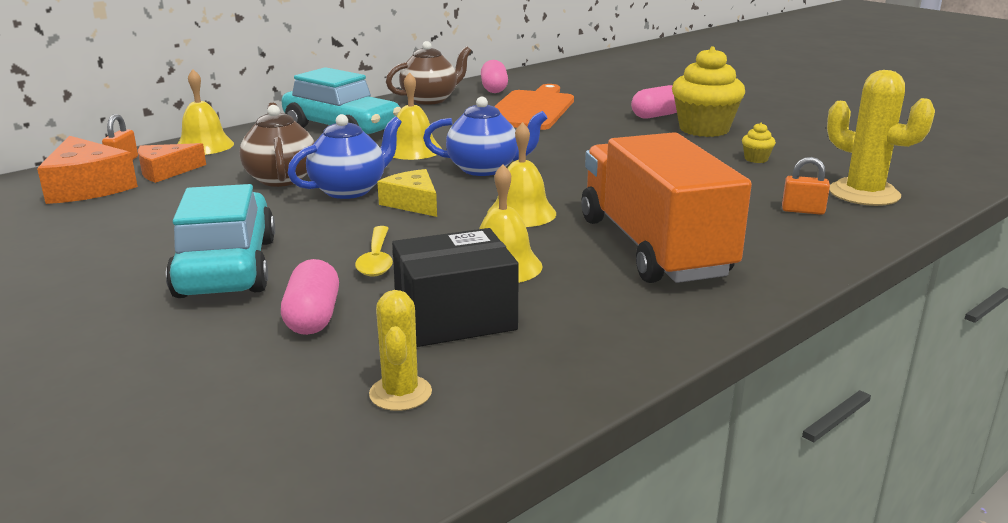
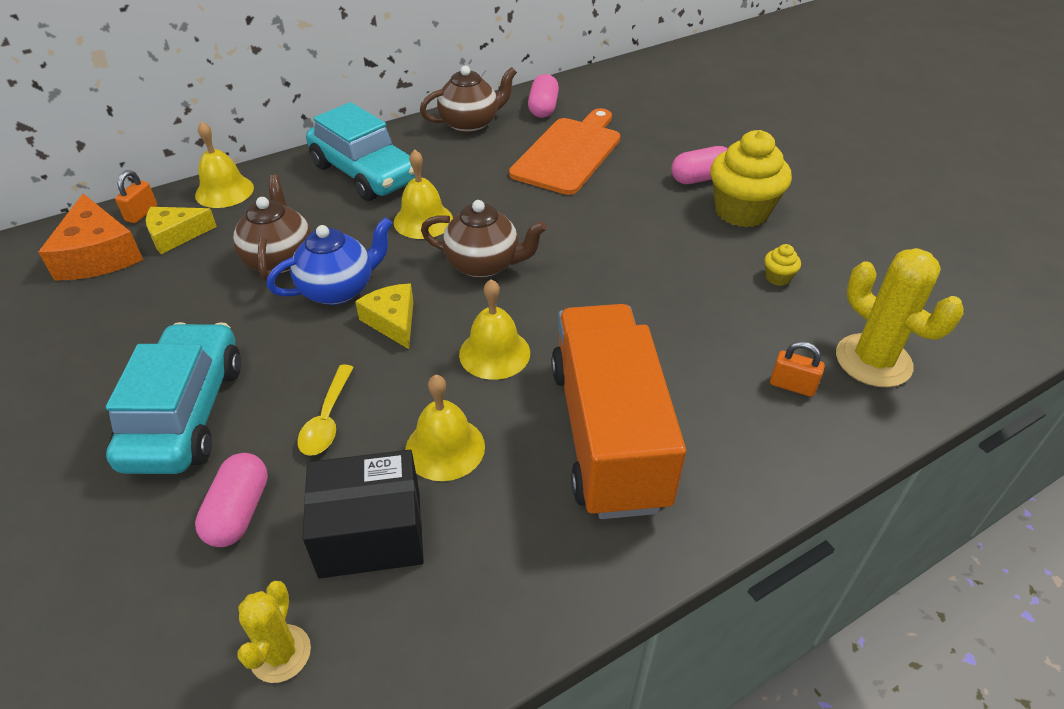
camera: 10 degrees right, 20 degrees up
(166, 171) = (176, 235): orange cheese -> yellow cheese
(484, 169) = (484, 265): blue teapot -> brown teapot

